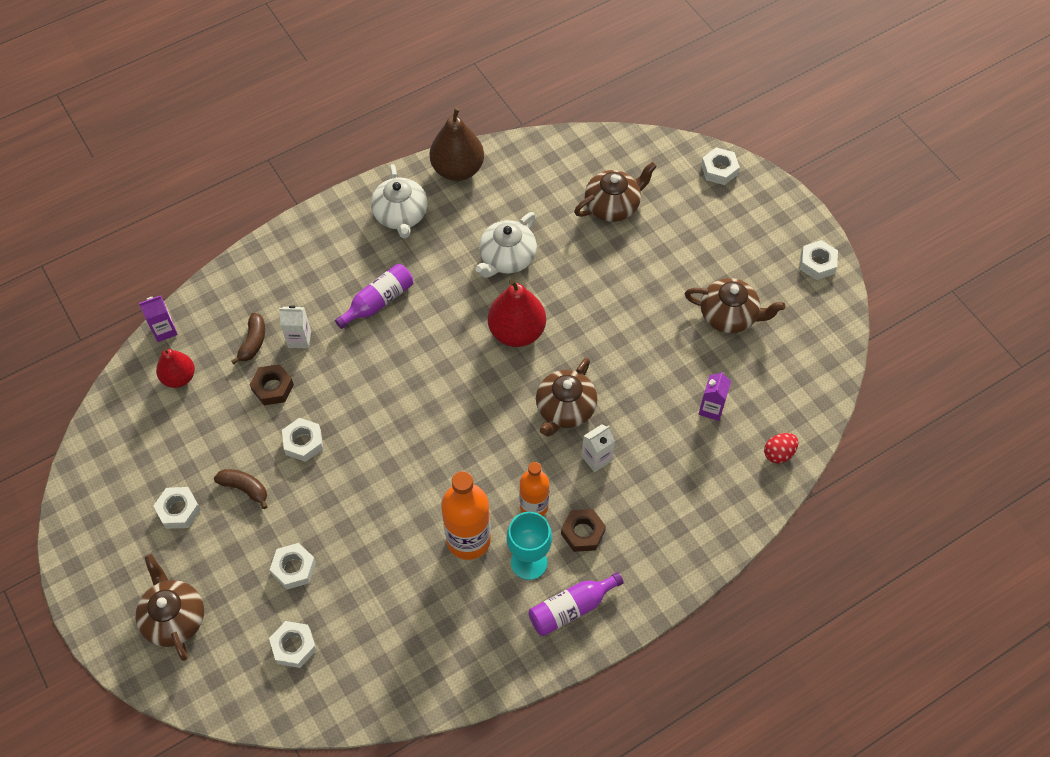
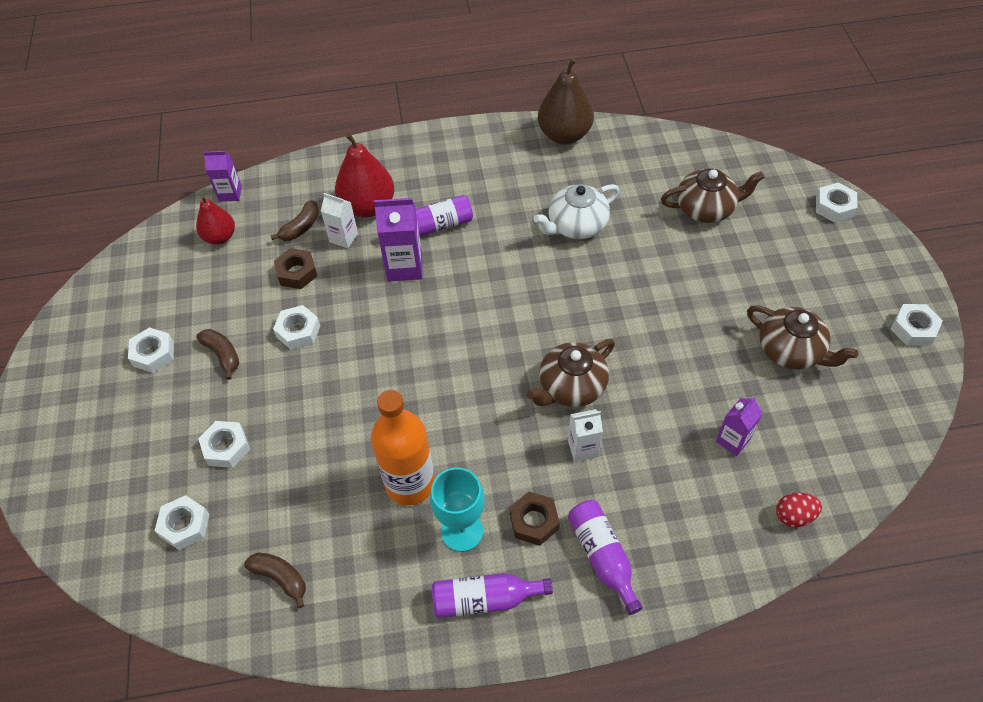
camera: 25 degrees right, 5 degrees down
(174, 617) = (93, 453): brown teapot -> none
(370, 349) = (404, 267): none -> purple carton
(399, 656) = (280, 578): none -> brown banana
(401, 215) = (491, 159): white teapot -> none
(517, 332) = (555, 296): red pear -> red pear (368, 206)
(534, 506) = (494, 474): orange bottle -> none
(648, 540) = (602, 557): none -> purple bottle

